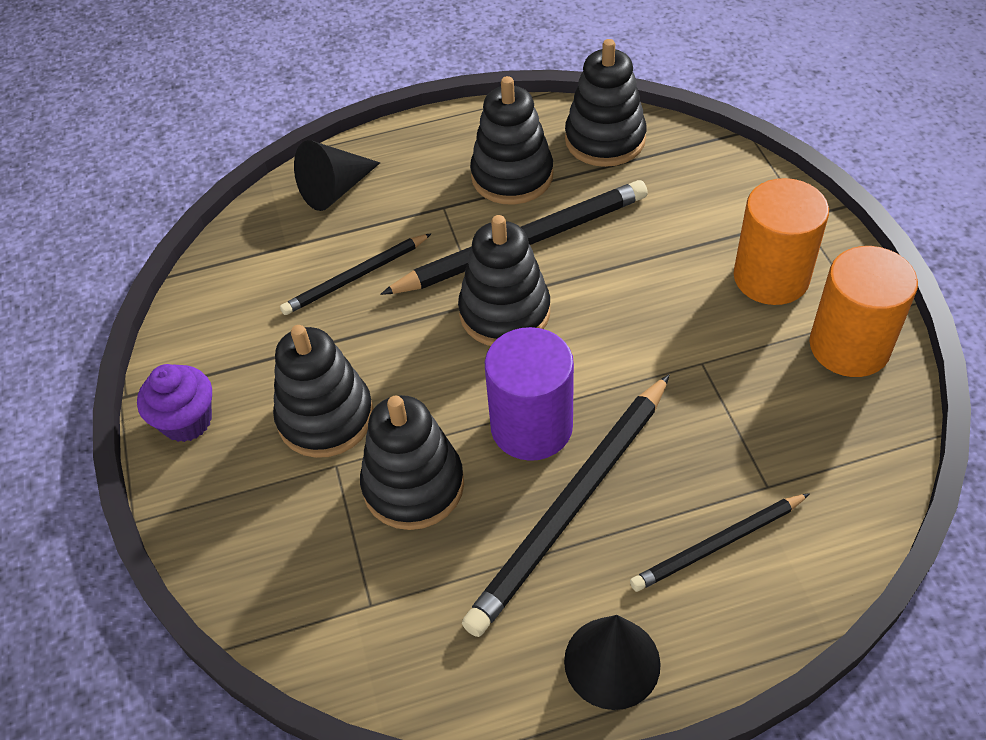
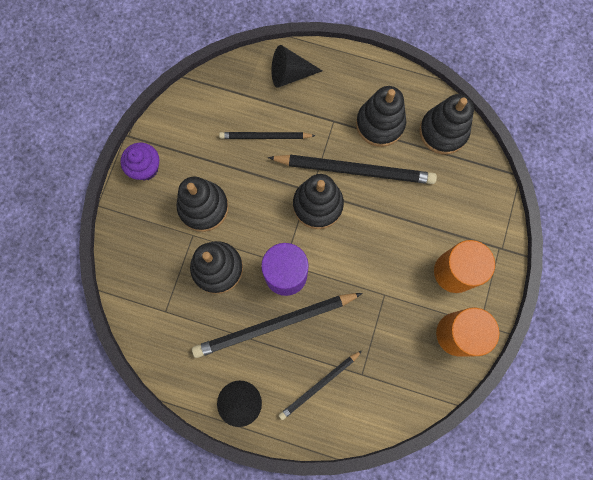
camera: 30 degrees right, 25 degrees up
(717, 545) = (319, 385): black pencil -> black pencil turned 45 degrees counterclockwise

